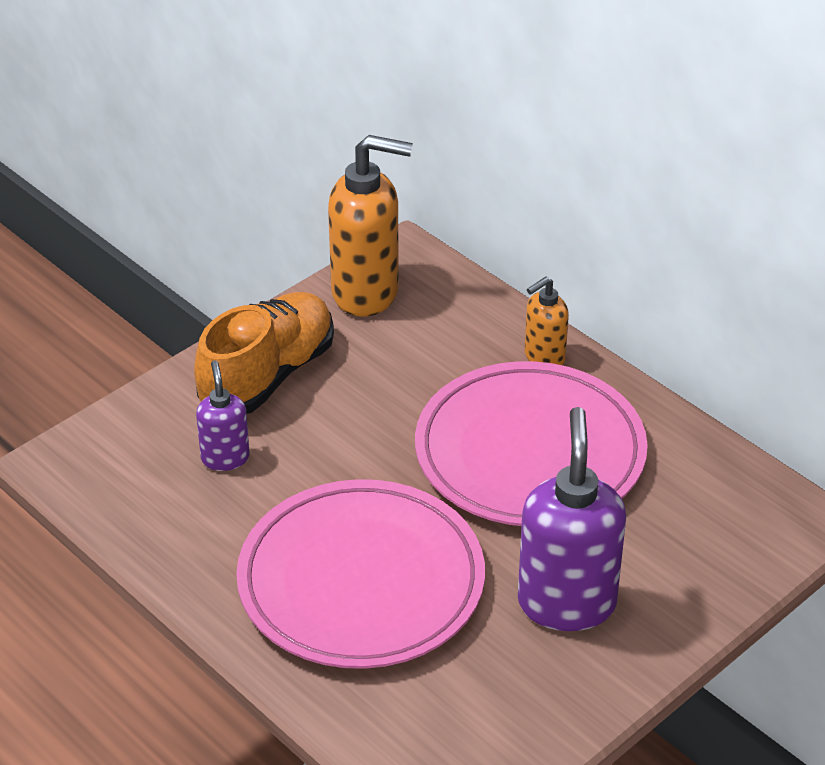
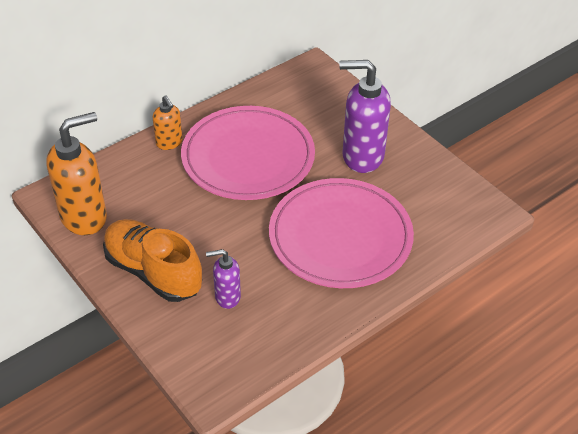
camera: 85 degrees left, 5 degrees up
(366, 293) = (84, 217): orange soap dispenser -> orange soap dispenser turned 45 degrees clockwise

